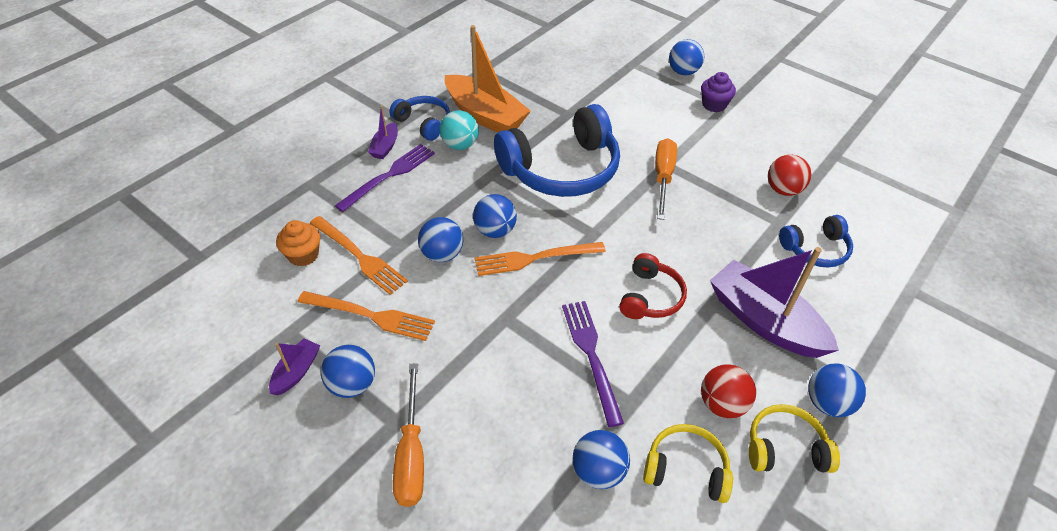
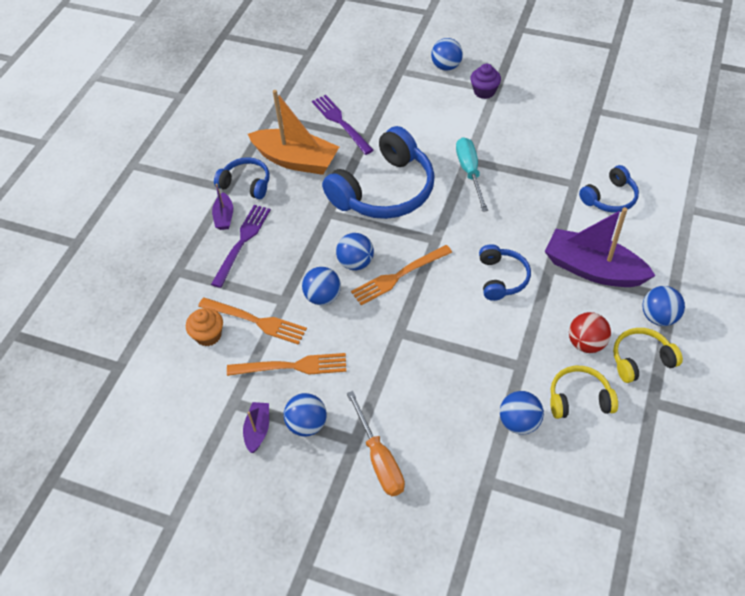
camera: 15 degrees left, 5 degrees up
(460, 145) = (288, 195): turquoise ball -> none
(590, 354) = (476, 339): purple fork -> purple fork (340, 122)
(650, 297) = (502, 278): red headphones -> blue headphones
(663, 177) = (470, 172): orange screwdriver -> turquoise screwdriver
(783, 190) = (568, 154): red ball -> none

